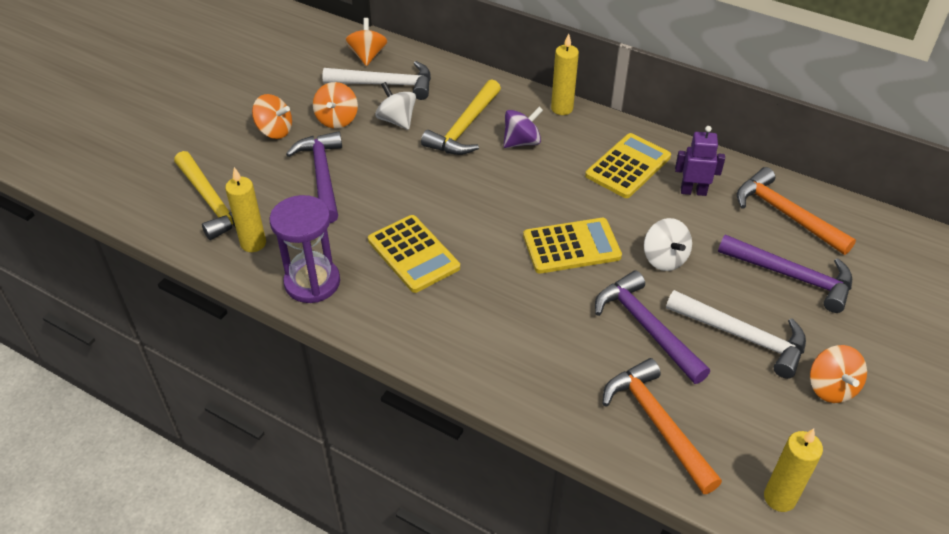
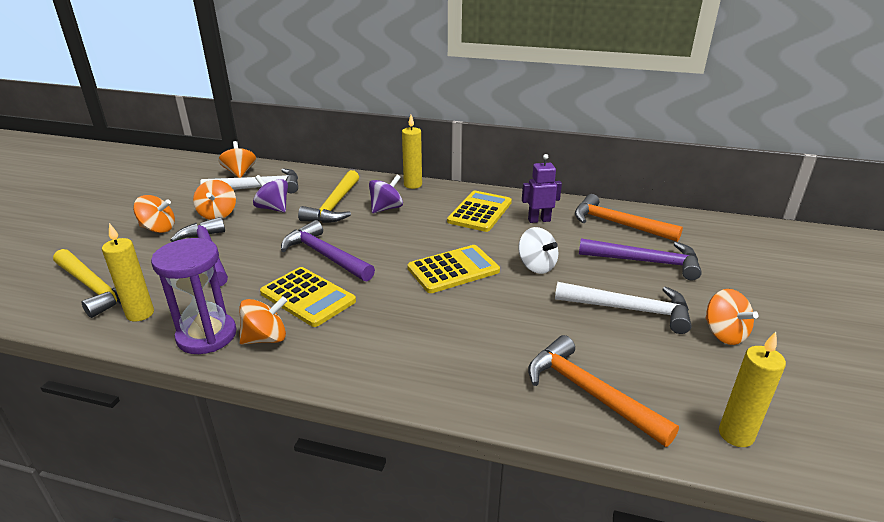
camera: 15 degrees left, 15 degrees down
(366, 297) = (266, 338): none -> orange spinning top
(397, 120) = (273, 208): white spinning top -> purple spinning top
(646, 327) = (543, 317): purple hammer -> purple hammer (325, 256)

